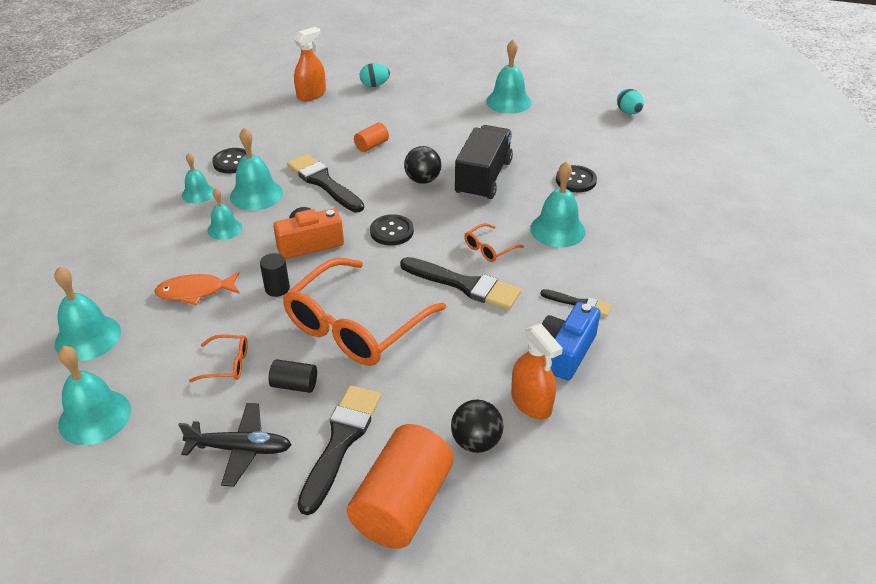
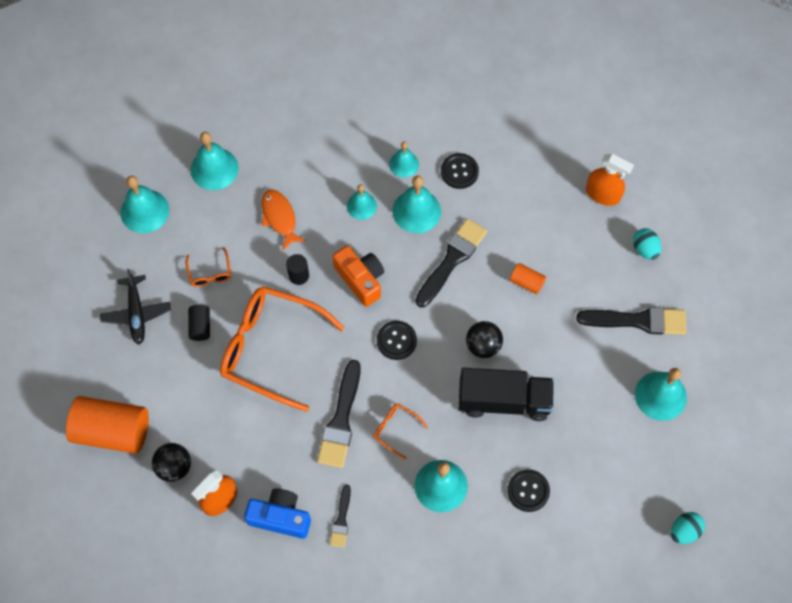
camera: 75 degrees right, 25 degrees up
(341, 441) = (156, 375): black brush -> black brush (638, 321)

